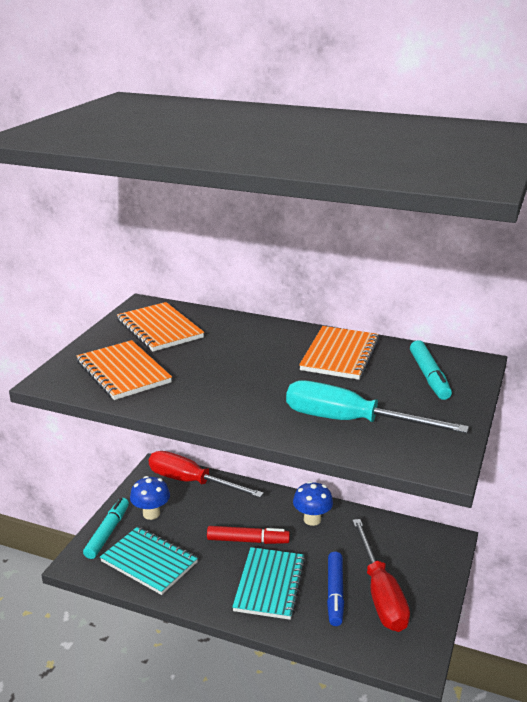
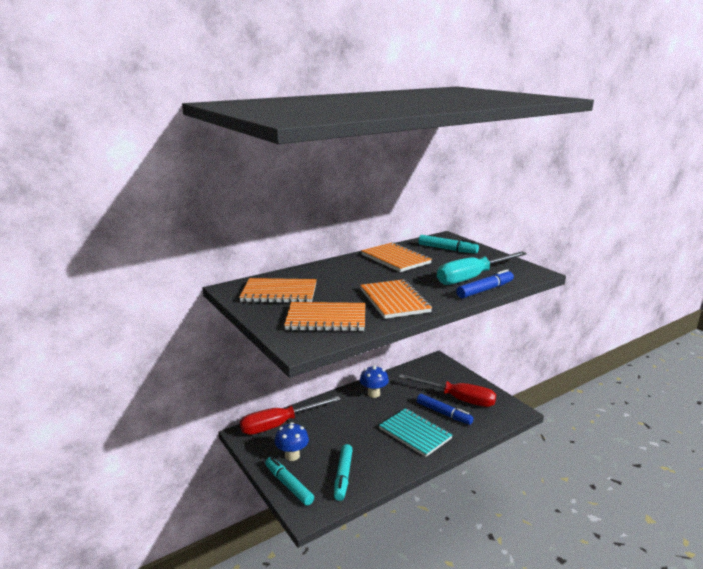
camera: 55 degrees left, 5 degrees down
(149, 562) = (343, 476): turquoise notebook -> turquoise marker
(212, 393) = (394, 301): none -> orange notebook
(248, 540) = (366, 425): red marker -> none
(320, 441) = (485, 290): none -> blue marker

